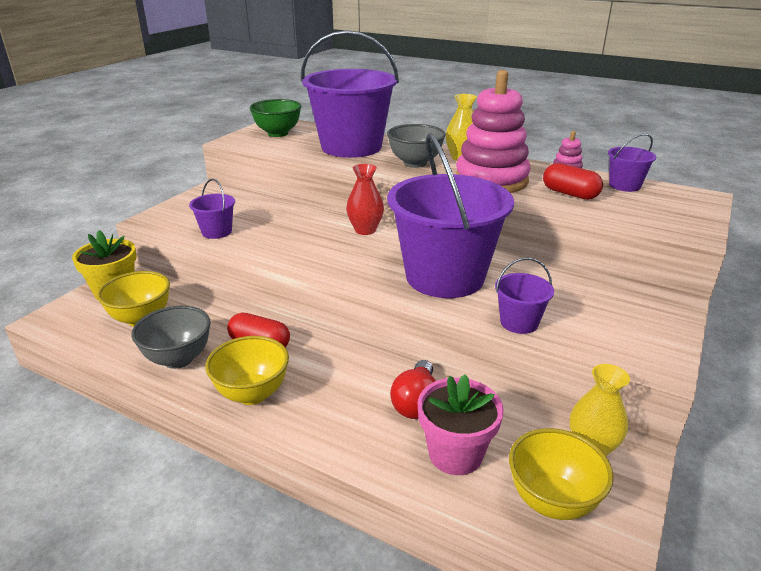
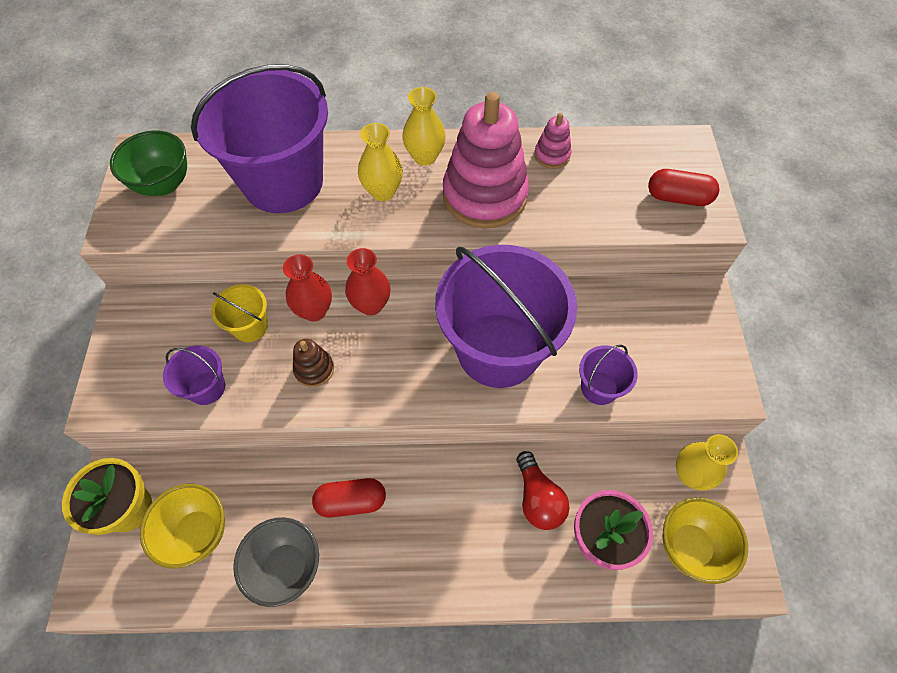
camera: 30 degrees left, 30 degrees up
(252, 394) = (393, 570): yellow bowl -> none
(273, 216) = (250, 326): none -> yellow bucket
(294, 245) = (314, 369): none -> brown stacking toy
(322, 222) = (314, 311): none -> red vase
(415, 163) = (383, 191): grey bowl -> yellow vase
(570, 194) = (574, 191): red capsule -> red capsule (678, 198)
(624, 185) = (614, 151): purple bucket -> none

